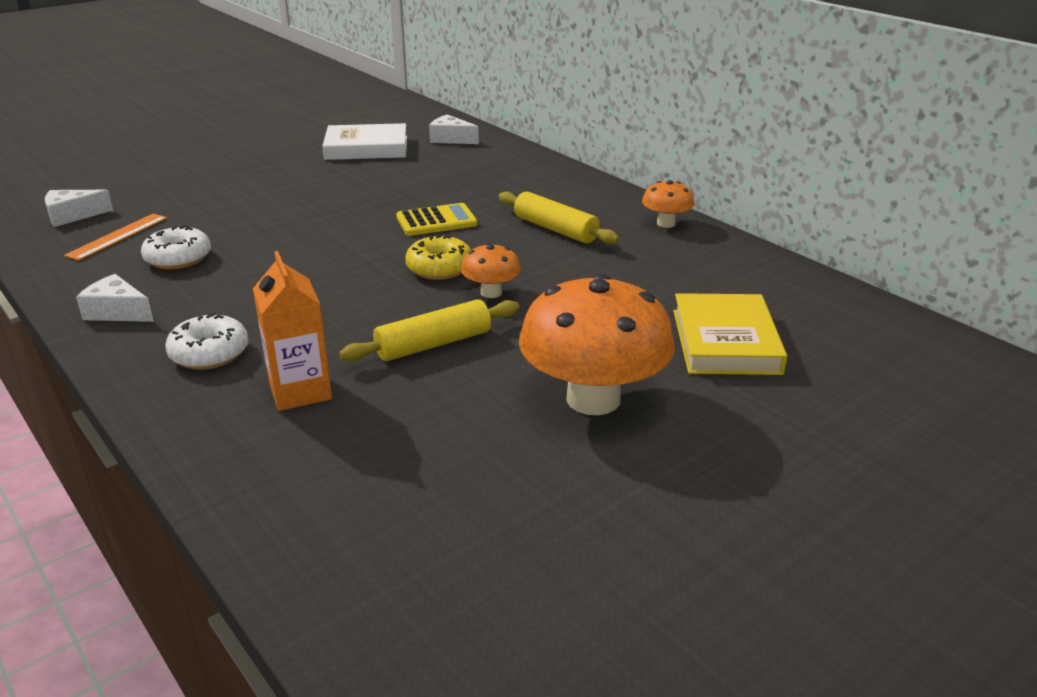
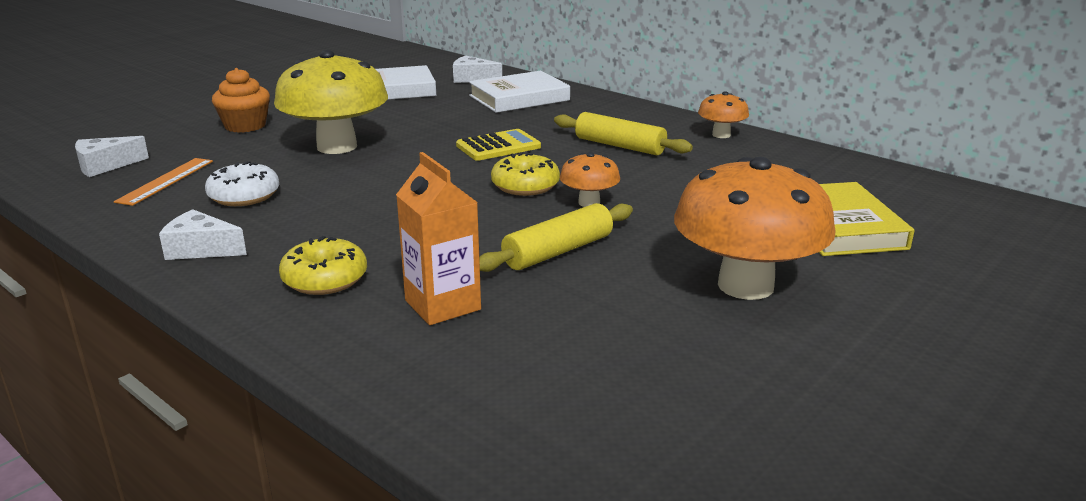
camera: 10 degrees left, 5 degrees down
(209, 354) = (325, 279): white donut -> yellow donut
(212, 180) = (245, 126): none -> orange cupcake
(285, 210) = (337, 147): none -> yellow mushroom
(485, 165) = (519, 98): none -> white book

